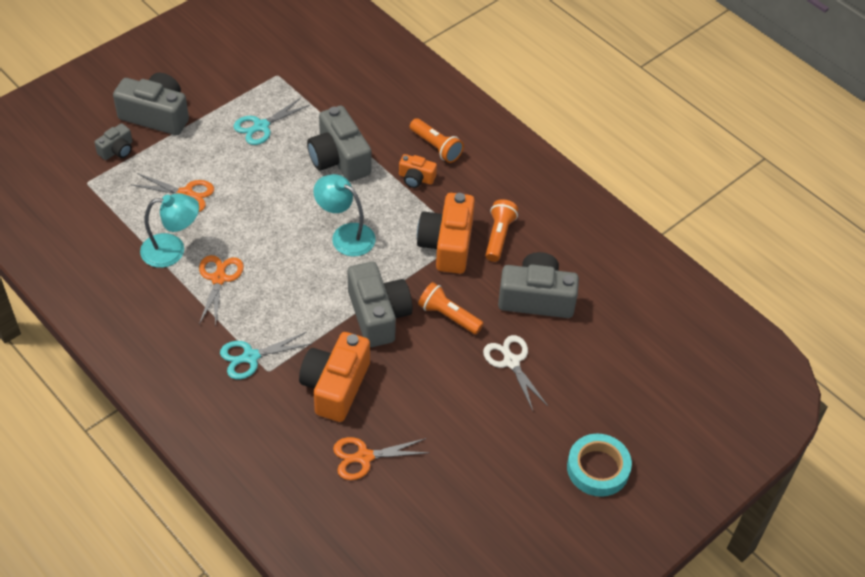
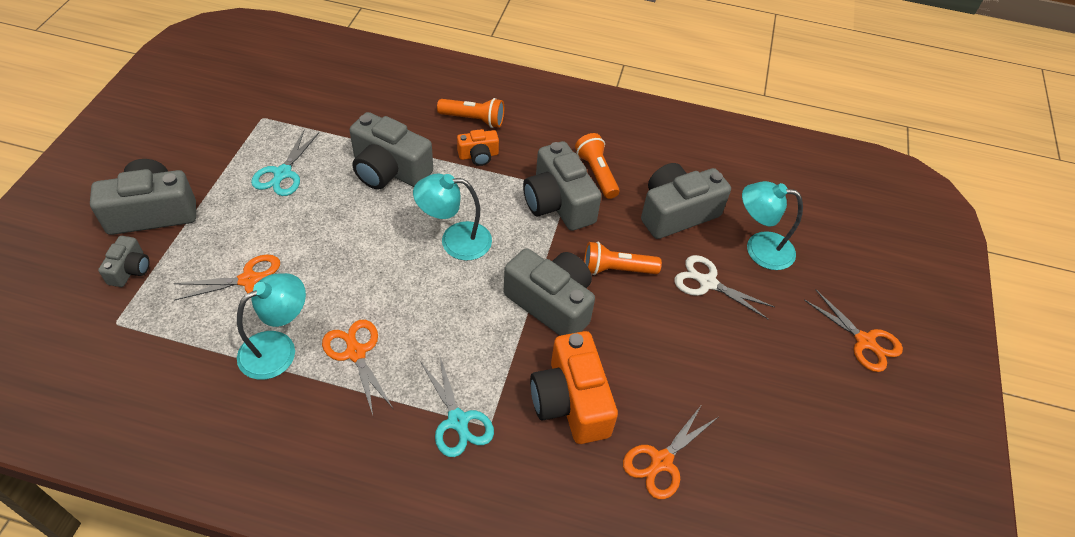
camera: 35 degrees left, 0 degrees up
(251, 357) = (458, 421): turquoise scissors -> turquoise scissors turned 60 degrees counterclockwise
(447, 245) = (558, 203): orange camera -> grey camera
(579, 359) = (759, 248): none -> turquoise lamp
(598, 468) = (865, 341): turquoise tape -> orange scissors

